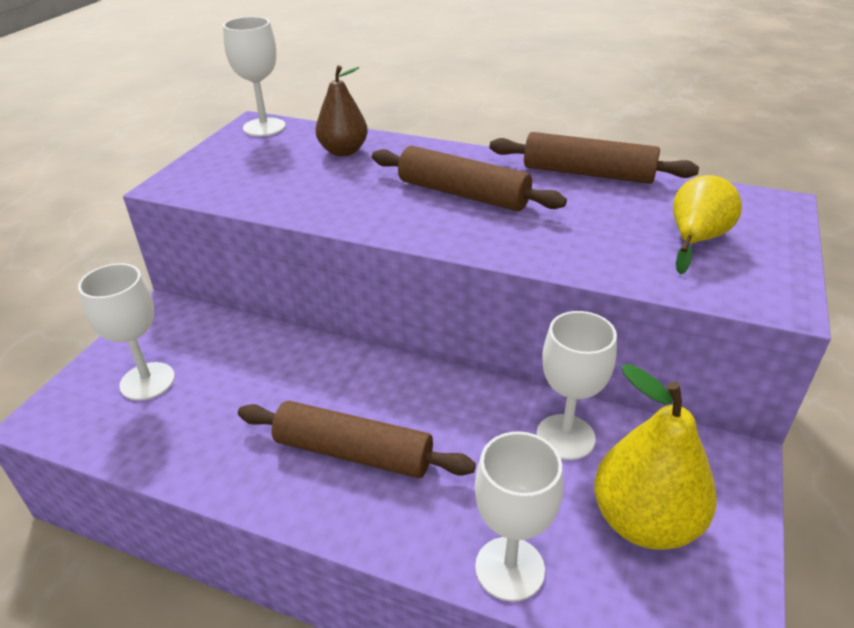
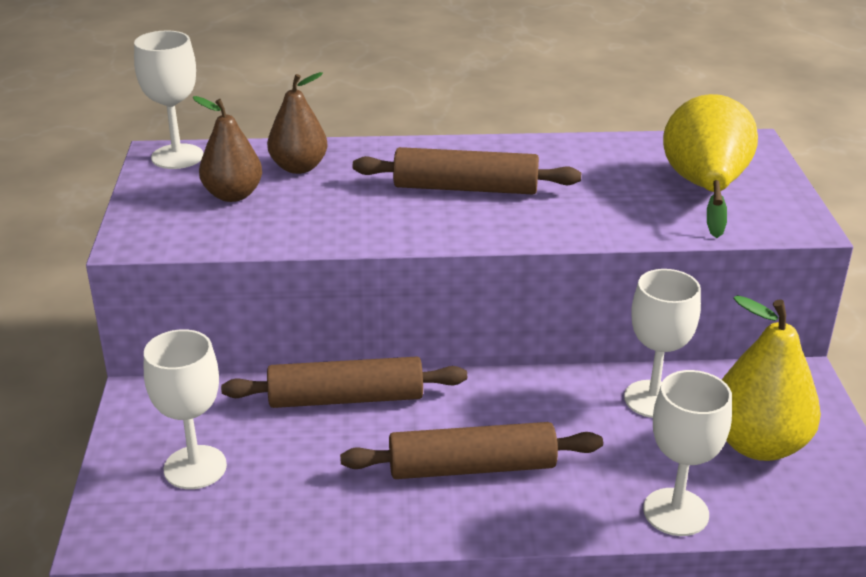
camera: 25 degrees left, 5 degrees down
(274, 163) = (233, 195): none -> brown pear
(588, 173) = (568, 145): brown rolling pin -> brown rolling pin (346, 398)
(695, 240) = (705, 189): yellow pear -> yellow pear, size x1.50

